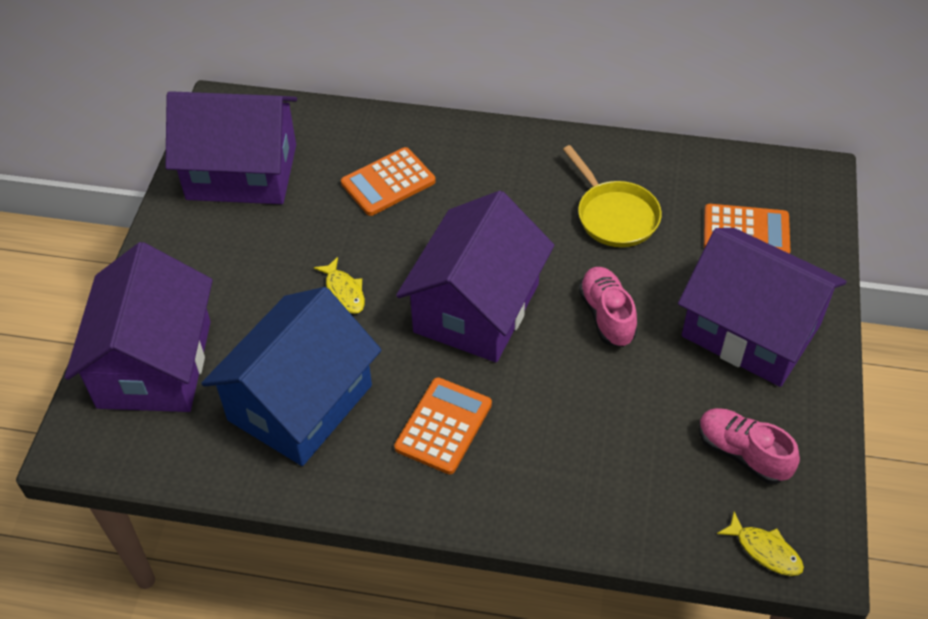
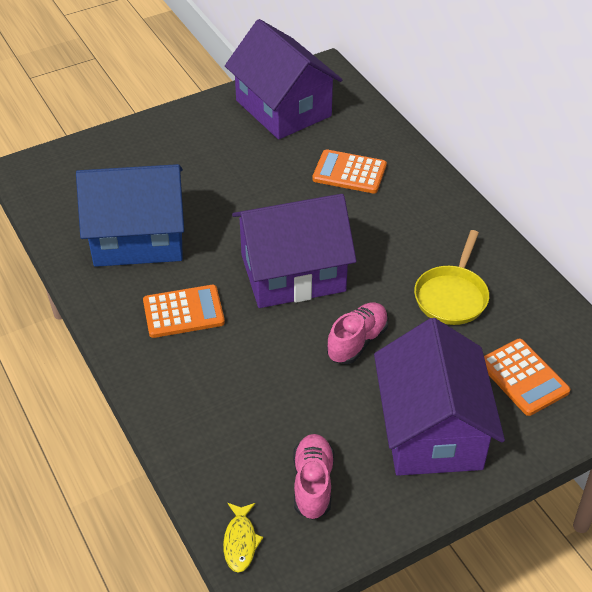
camera: 50 degrees right, 5 degrees down
(154, 364) = (107, 163): purple house -> none
(344, 291) = (240, 206): yellow fish -> none

